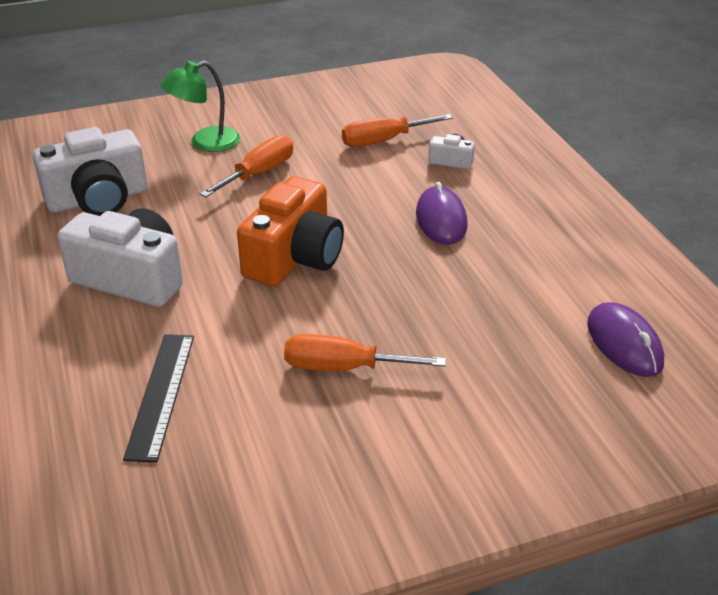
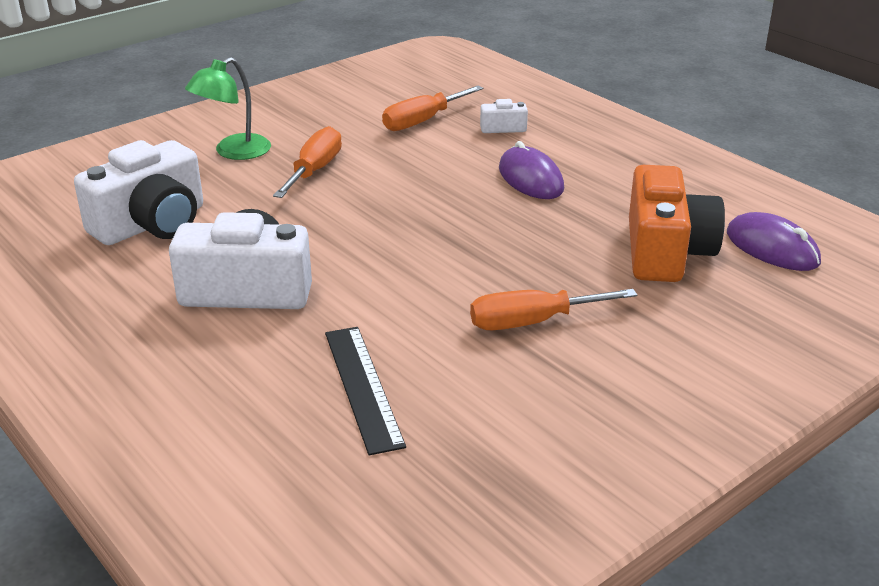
camera: 20 degrees left, 5 degrees down
(294, 258) = (409, 238): orange camera -> orange camera (665, 252)

